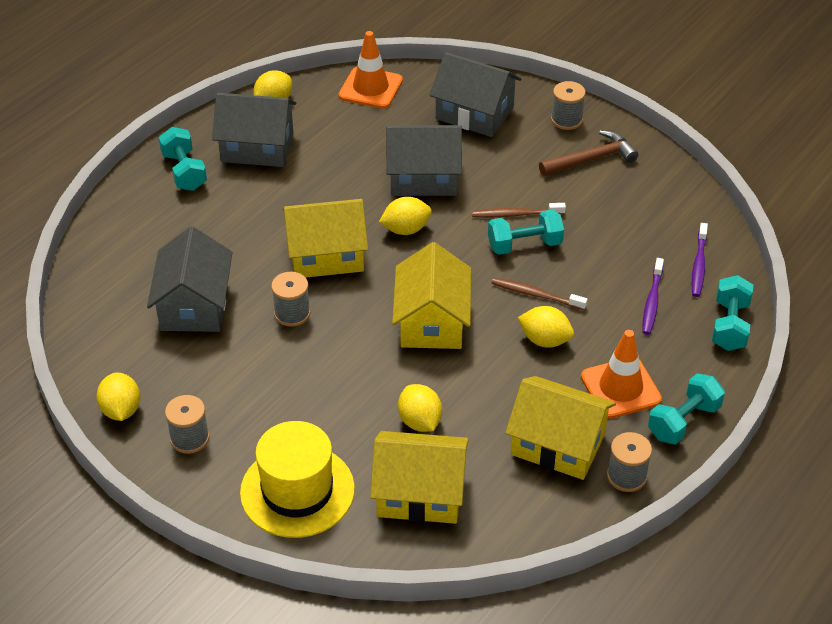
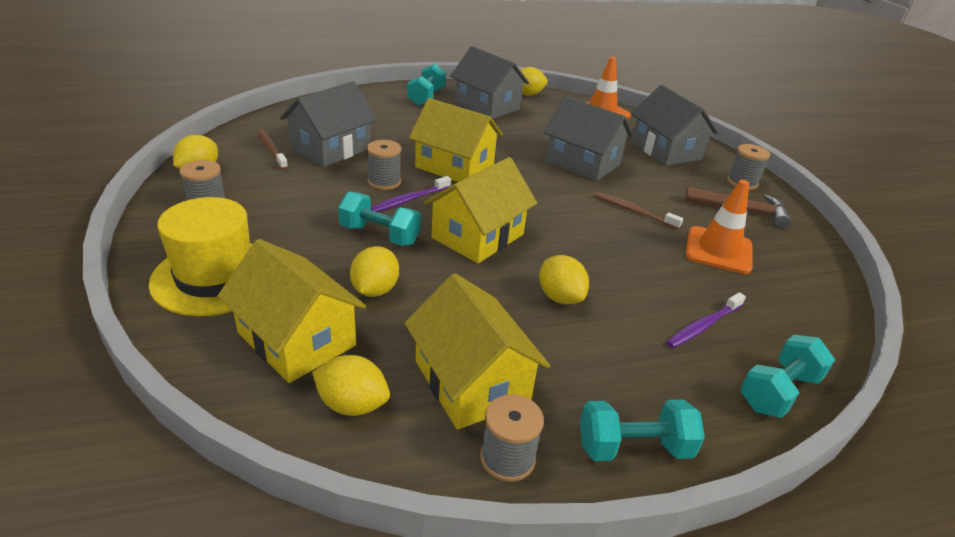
camera: 35 degrees right, 10 degrees down
(405, 229) = (531, 180): yellow lemon -> yellow lemon (352, 404)
(524, 245) = (618, 231): turquoise dumbbell -> turquoise dumbbell (379, 235)
(536, 295) = (590, 264): brown toothbrush -> brown toothbrush (271, 150)
(620, 388) = (593, 374): orange traffic cone -> orange traffic cone (718, 250)
(699, 265) = (785, 325): purple toothbrush -> purple toothbrush (409, 200)

